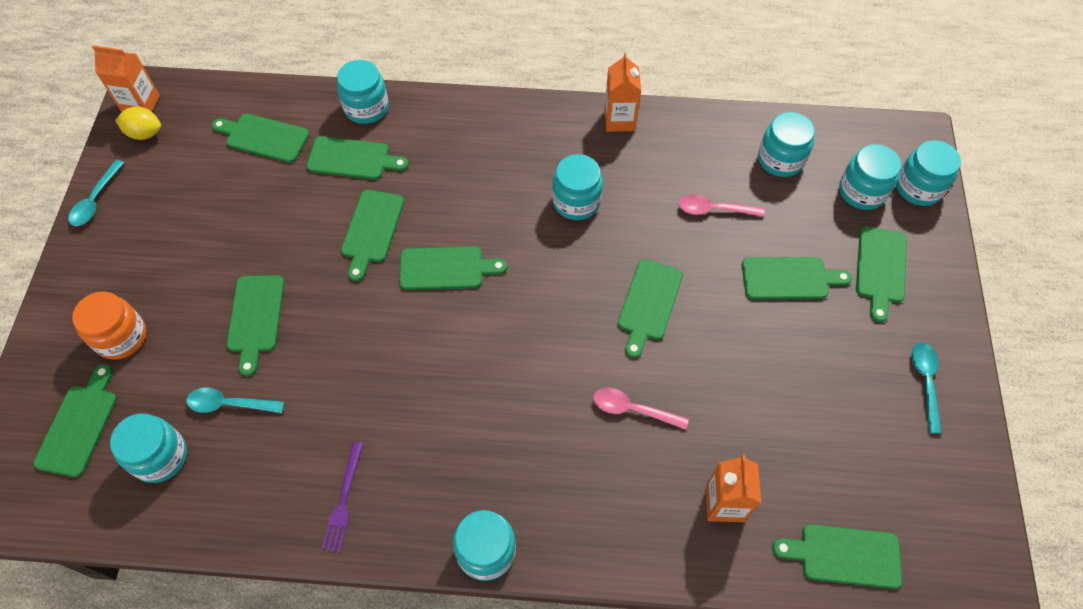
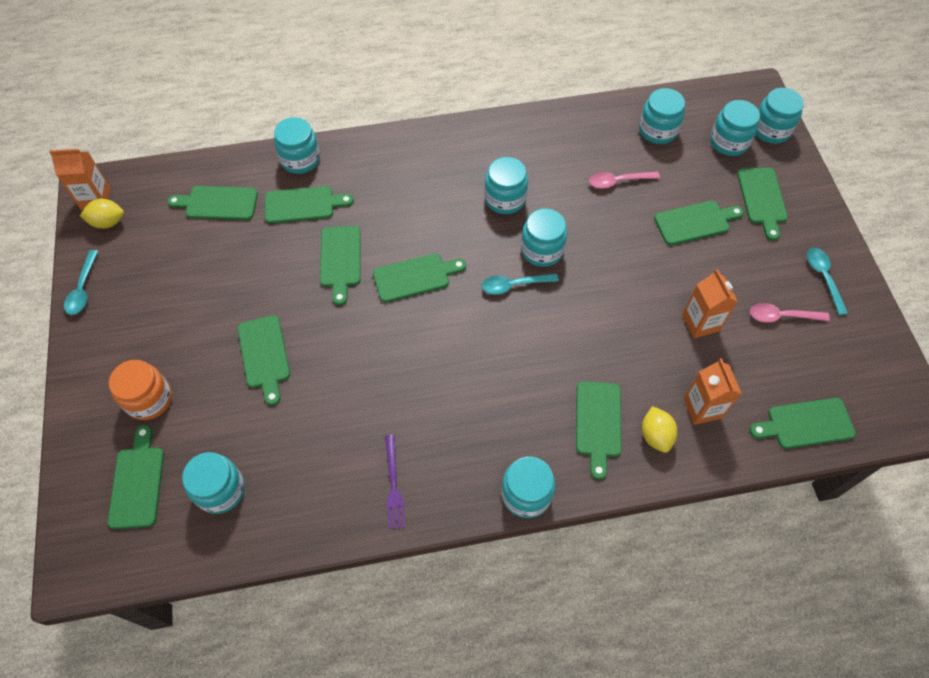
camera: 15 degrees left, 0 degrees up
(229, 404) = (267, 432): turquoise spoon -> turquoise spoon (514, 285)
(598, 270) = (542, 250): none -> turquoise jar
(619, 120) = (518, 126): orange carton -> orange carton (700, 323)
(633, 409) = (606, 353): pink spoon -> pink spoon (782, 316)
(648, 304) = (591, 267): green cutting board -> green cutting board (598, 423)
(658, 522) = (655, 435): none -> yellow lemon

